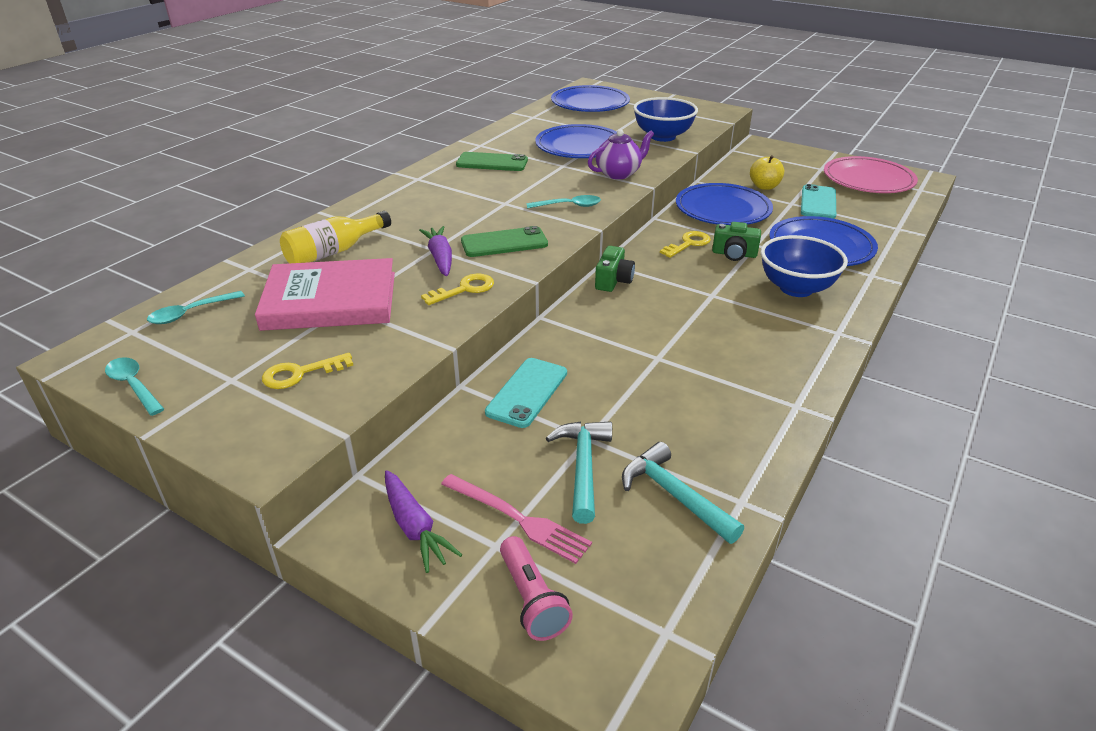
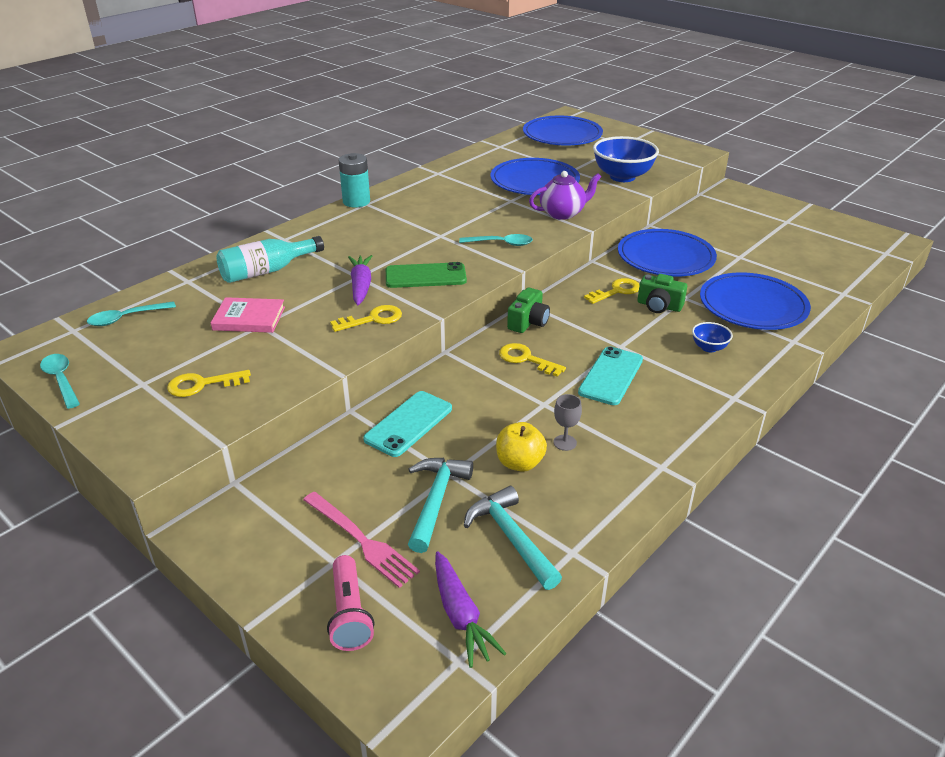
camera: 10 degrees right, 0 degrees up
(330, 301) = (249, 318): pink book -> pink book, size x0.54
(334, 252) = (267, 271): yellow bottle -> turquoise bottle
(406, 177) = (356, 201): none -> turquoise battery
(415, 528) = (269, 536): purple carrot -> purple carrot (461, 616)
(492, 162) = (443, 192): green phone -> none
(624, 316) = (526, 359): none -> yellow key
(693, 393) = (565, 442): none -> grey goblet
(764, 186) = (718, 236): yellow apple -> yellow apple (519, 463)
(796, 288) = (709, 348): blue bowl -> blue bowl, size x0.47
(818, 202) = (768, 258): turquoise phone -> turquoise phone (610, 376)
(868, 179) = (833, 237): pink plate -> none

